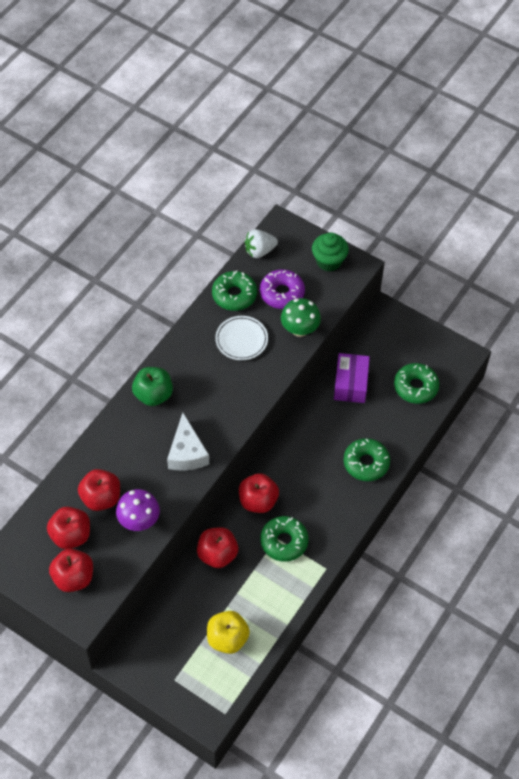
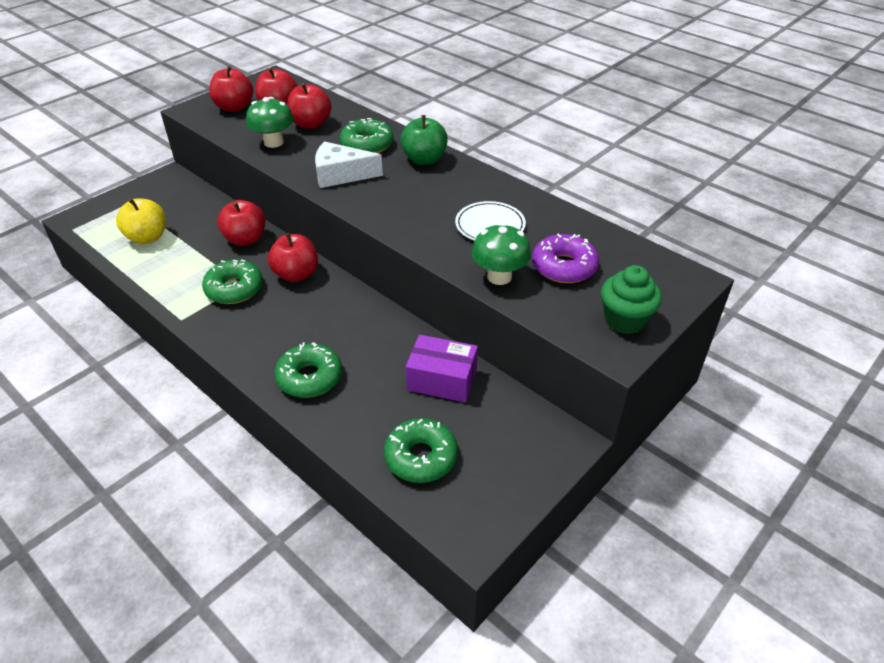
camera: 100 degrees right, 15 degrees down
(139, 520) = (273, 142): purple mushroom -> green mushroom
(234, 295) = (562, 226): green donut -> green donut (367, 145)
(259, 251) = (640, 254): white strawberry -> none

